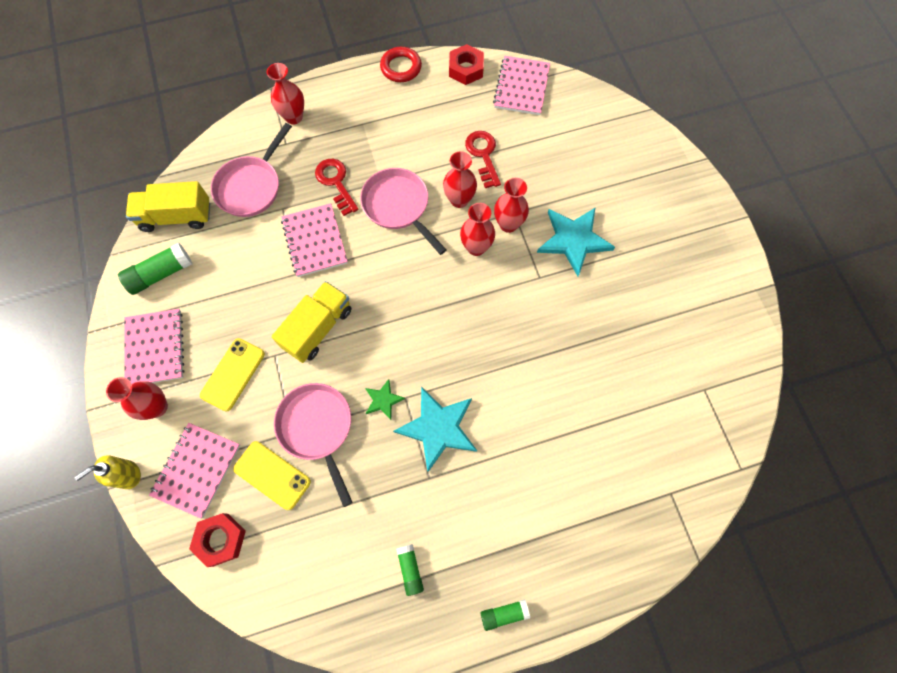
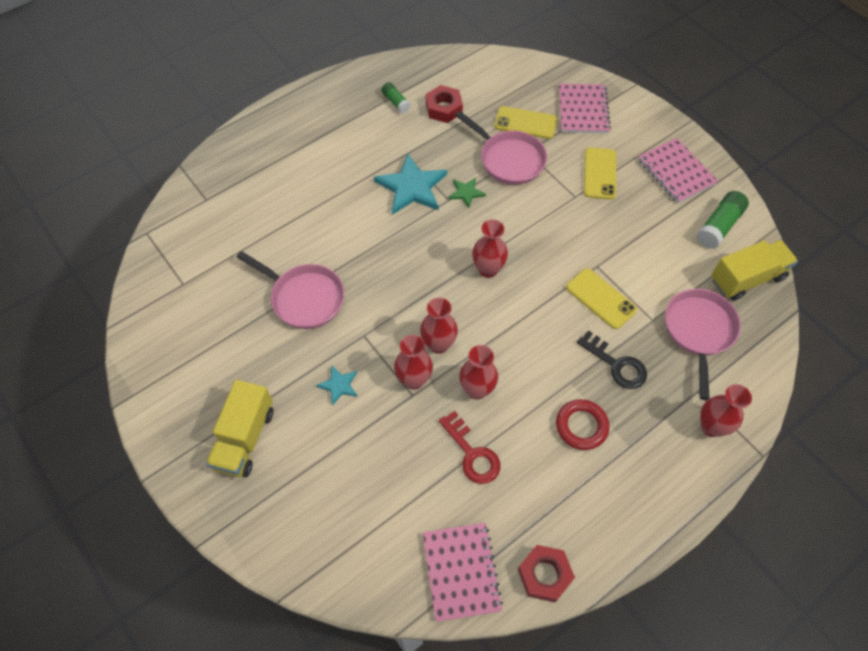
camera: 160 degrees right, 10 degrees down
(128, 475) = (629, 94): yellow soap dispenser -> none
(157, 407) = (642, 136): red vase -> red vase (488, 269)
(220, 539) = (538, 80): red nut -> red nut (443, 108)
(314, 241) = (600, 299): pink notebook -> yellow phone
(318, 328) = (551, 227): yellow truck -> yellow truck (244, 438)
(336, 183) = (616, 364): red key -> black key
(398, 206) = (537, 361): pink pan -> pink pan (304, 298)
(401, 67) = (628, 546): red ring -> red ring (581, 426)
(504, 614) = (320, 98): green glue stick -> none
(573, 240) = (339, 385): turquoise star -> turquoise star, size x0.50

